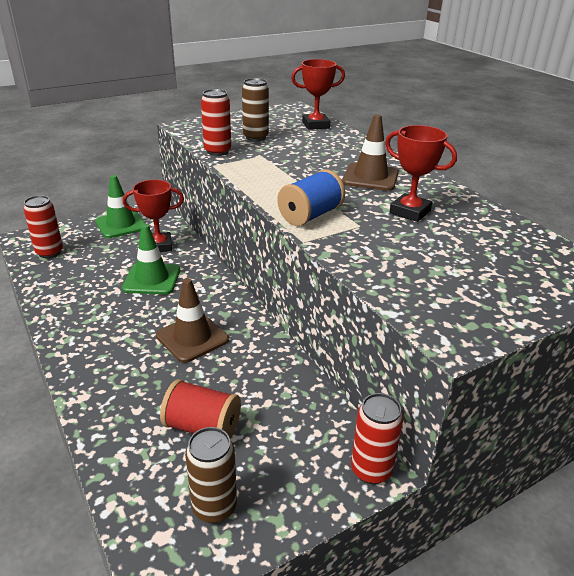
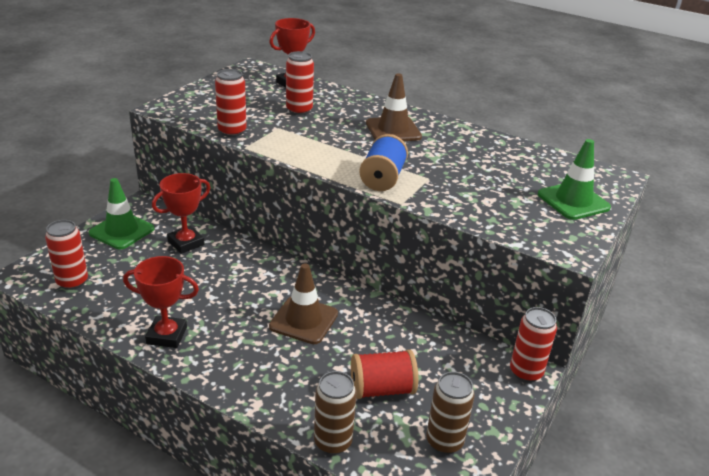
camera: 30 degrees left, 0 degrees up
(152, 279) = (212, 278): green traffic cone -> green traffic cone (573, 201)
(255, 137) = (251, 108): brown can -> brown can (332, 442)
(297, 146) = (299, 110): none -> red can
(410, 212) = (453, 156): red trophy -> red trophy (167, 335)

